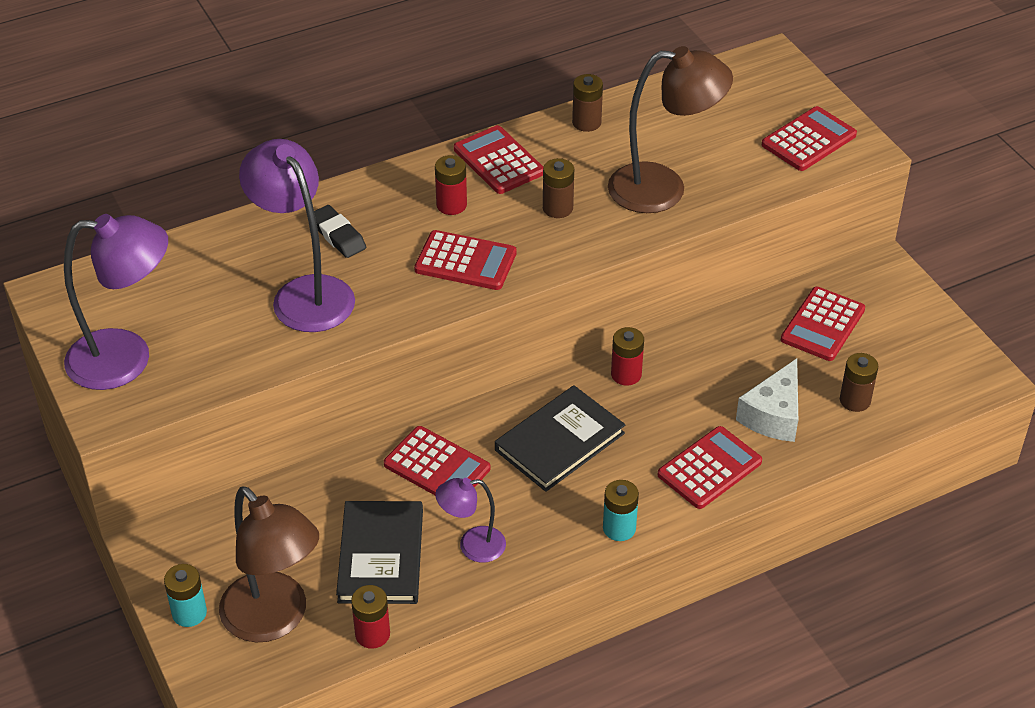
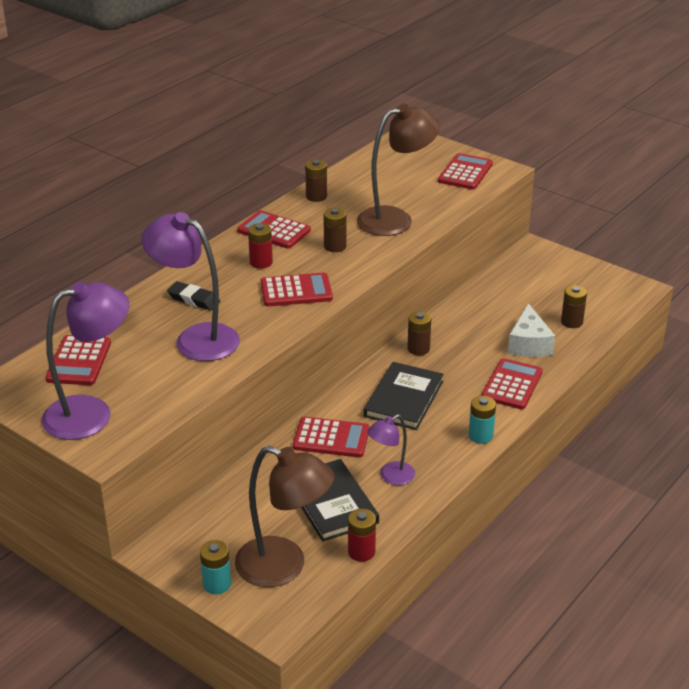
camera: 25 degrees left, 10 degrees down
(626, 374) = (418, 349): red battery -> brown battery
(822, 325) = (520, 287): red calculator -> red calculator (79, 361)

